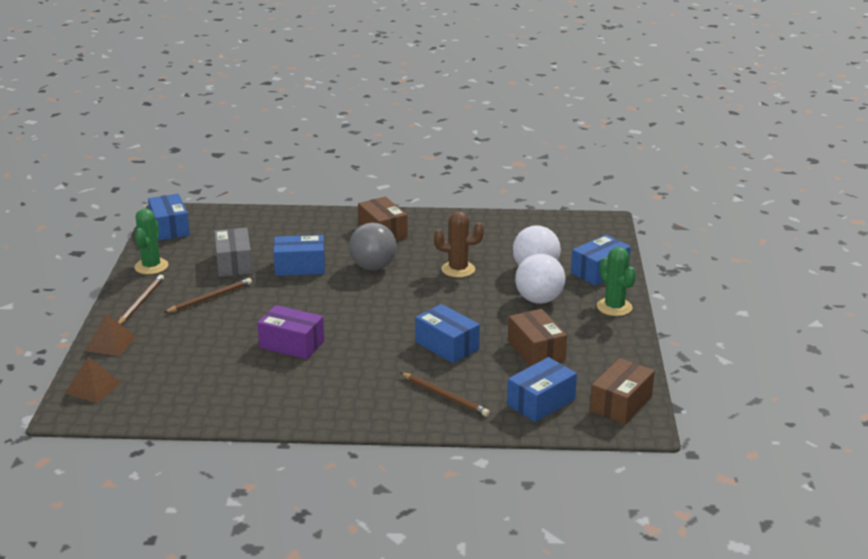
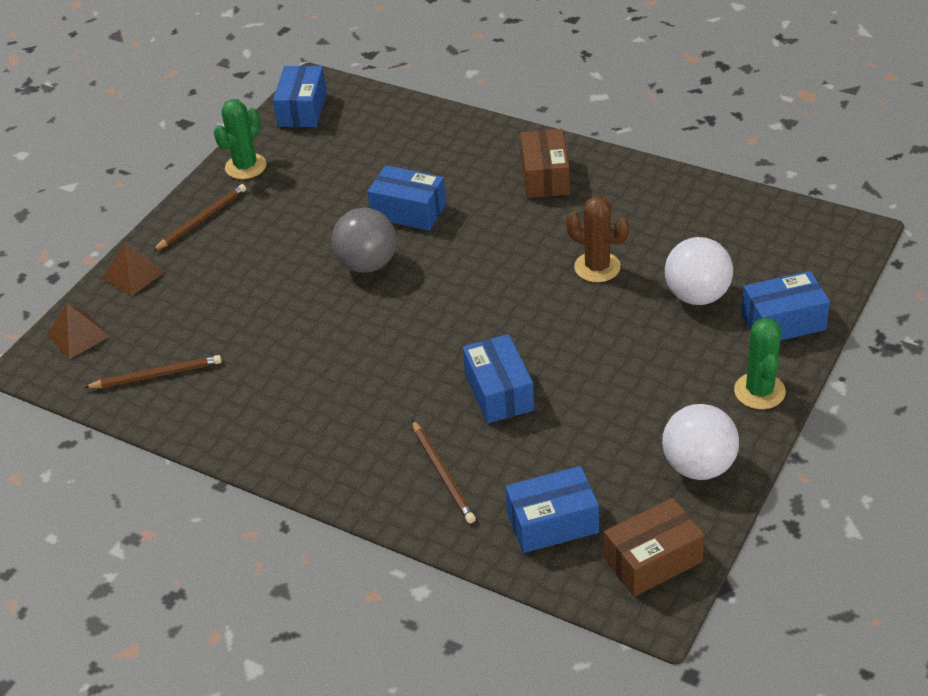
camera: 30 degrees right, 15 degrees up
(210, 298) = (277, 234): brown pencil -> brown pencil (156, 375)
(234, 263) = (338, 185): grey box -> none
(291, 344) = (321, 334): purple box -> none
(373, 267) = (495, 234): grey ball -> grey ball (367, 264)
(536, 351) = (604, 435): brown box -> none
(539, 300) = (667, 349): white ball -> white ball (698, 466)

